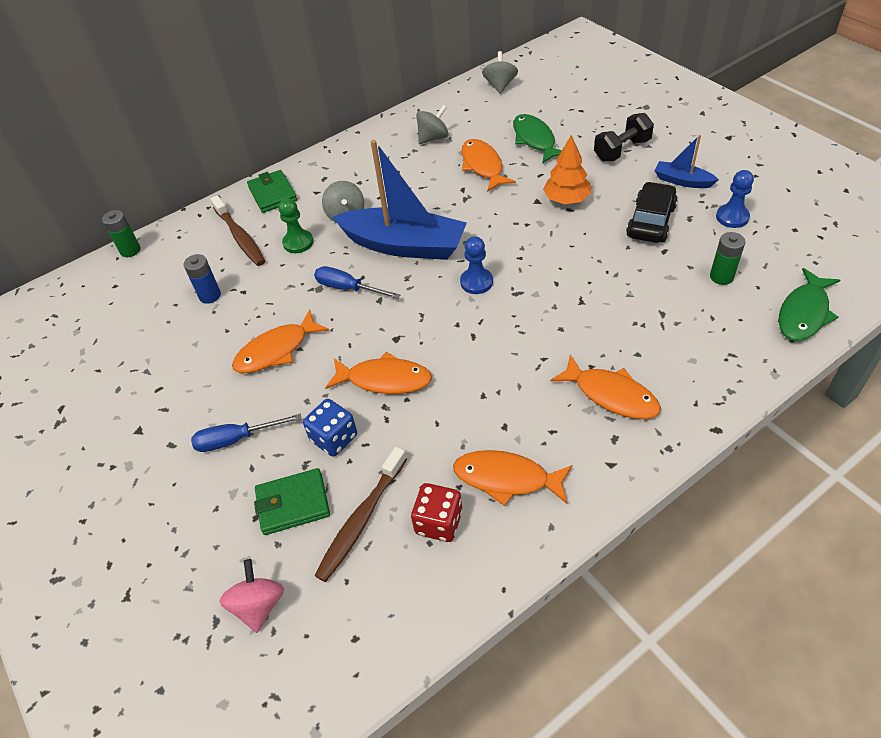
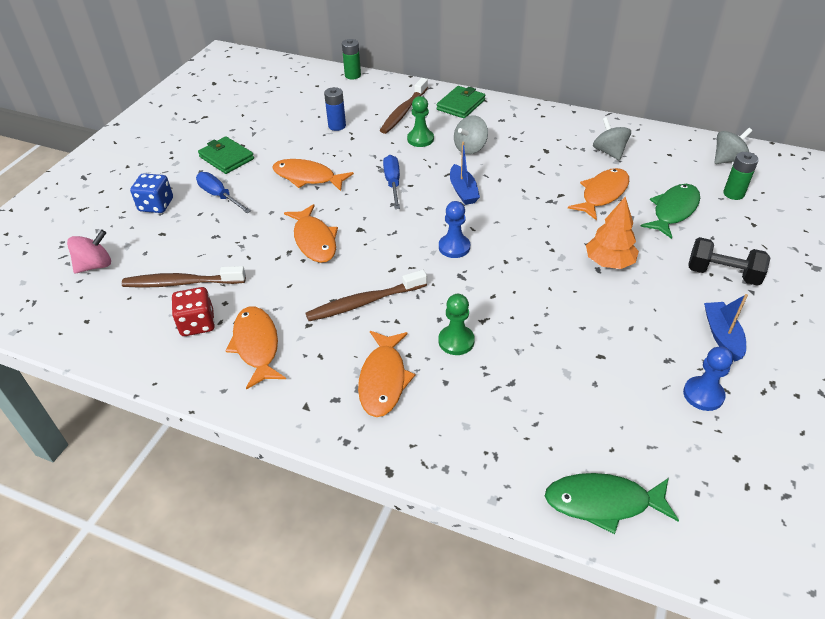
camera: 55 degrees right, 5 degrees down
(293, 504) = (179, 245): green wallet -> green wallet (226, 158)
(334, 438) = (245, 239): blue dice -> blue dice (156, 205)
(404, 245) = (463, 191): blue boat -> blue boat, size x0.47
(433, 138) = (609, 152): grey spinning top -> grey spinning top turned 135 degrees counterclockwise
(503, 372) = (364, 302): none -> brown toothbrush
(595, 328) = (456, 341): none -> green pawn
(650, 221) = (634, 331): black car -> none
(721, 277) = (600, 413): green battery -> green battery (733, 194)

